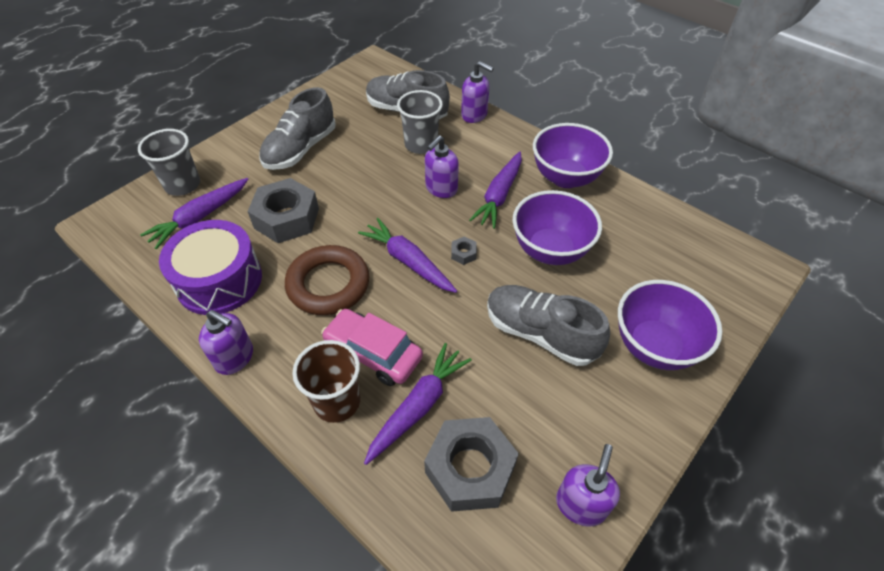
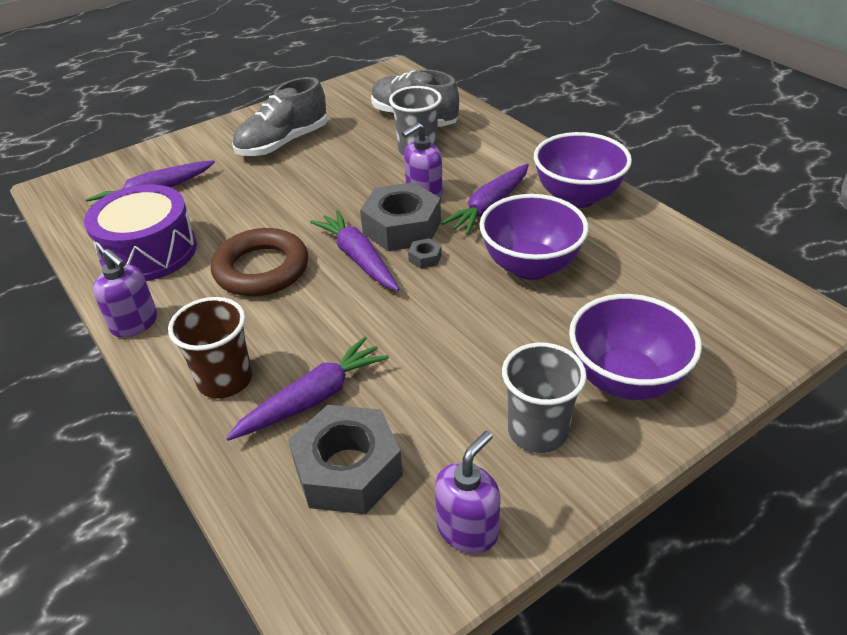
camera: 15 degrees right, 10 degrees down
(182, 185) = (148, 163): grey cup -> grey cup (537, 431)
(286, 218) = (242, 204): grey nut -> grey nut (402, 227)
(373, 353) = (283, 340): pink car -> none
(474, 115) = (490, 128): purple soap dispenser -> none
(540, 333) = (486, 347): grey shoe -> none

